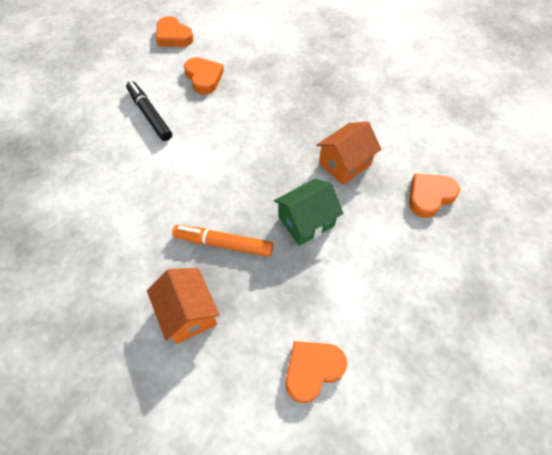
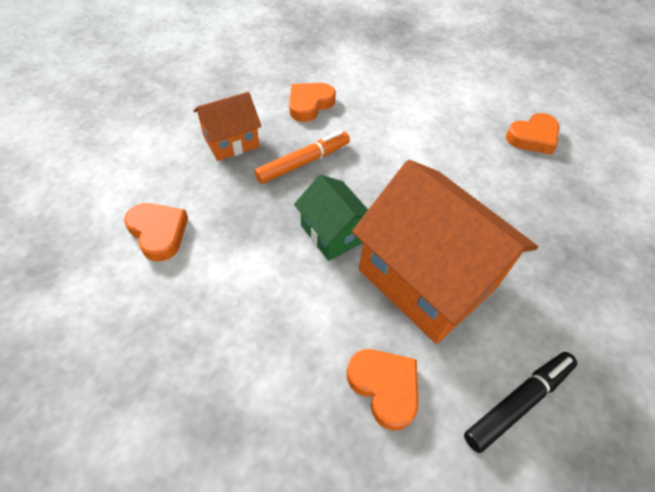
camera: 85 degrees right, 5 degrees down
(150, 114) = (461, 99): black marker -> black marker (518, 402)
(173, 36) = (592, 108): orange heart -> orange heart (309, 104)
(223, 244) = (303, 162): orange marker -> orange marker turned 45 degrees clockwise
(345, 164) = (427, 278): orange house -> orange house, size x1.93

